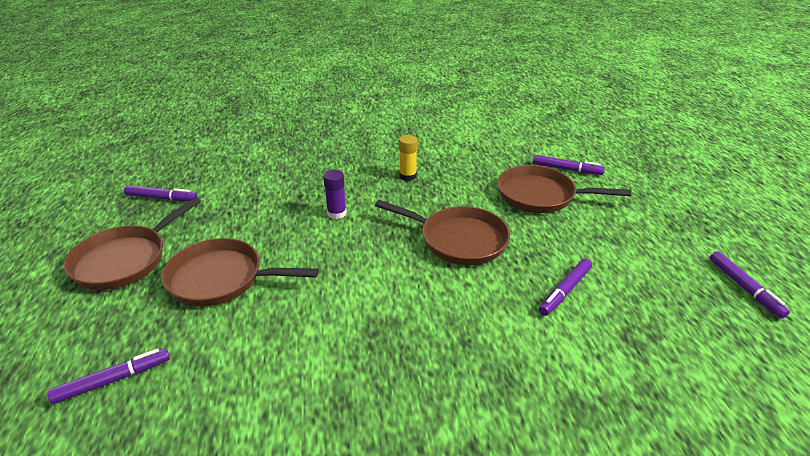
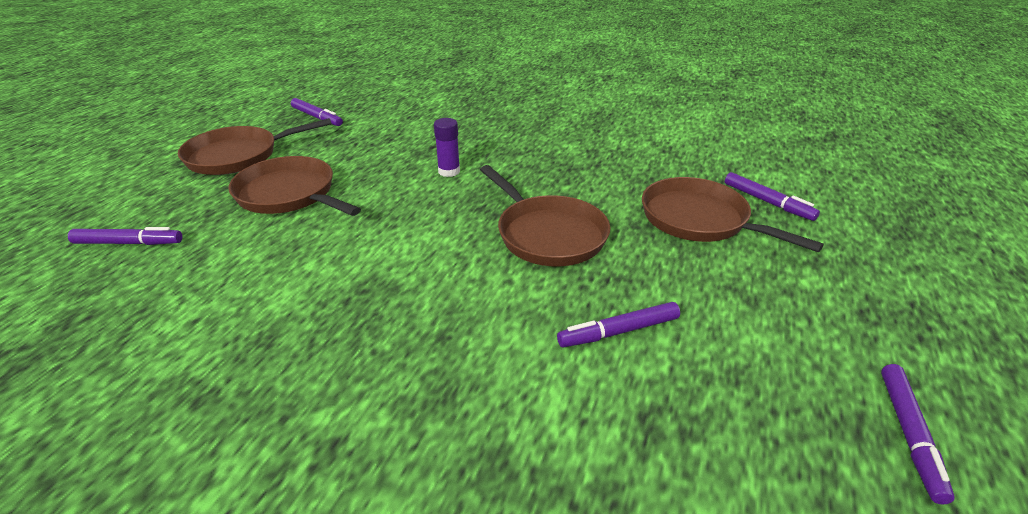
camera: 30 degrees right, 0 degrees up
(408, 176) = (559, 157): yellow glue stick -> none

